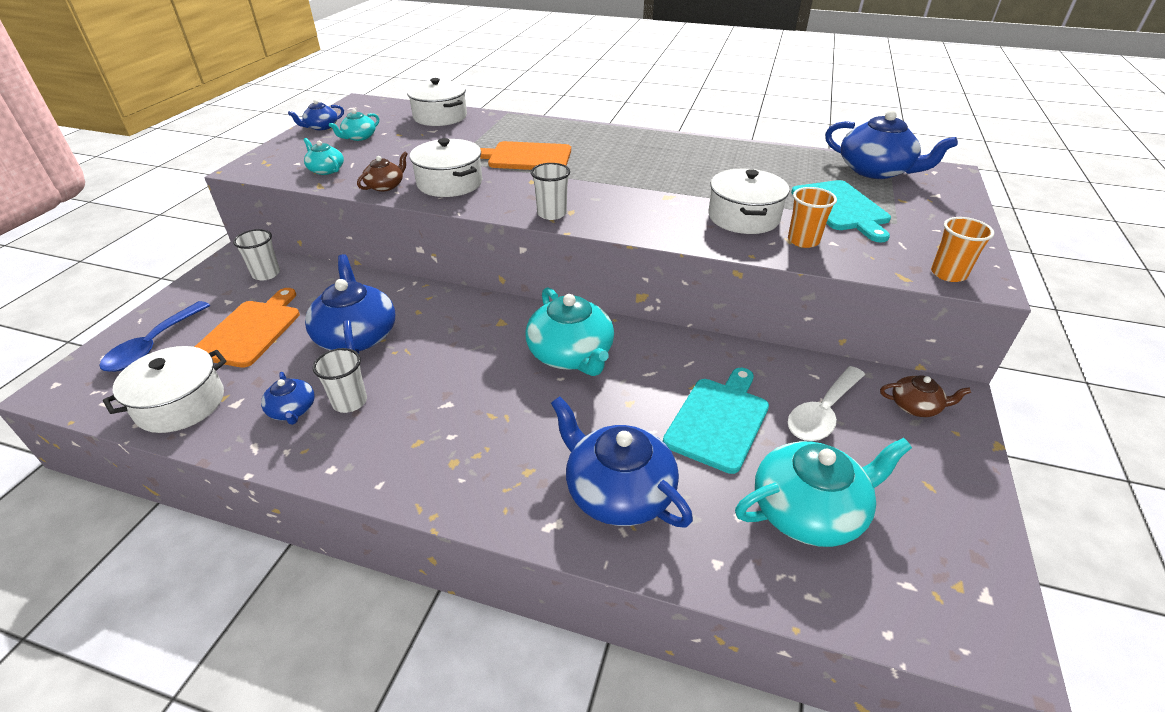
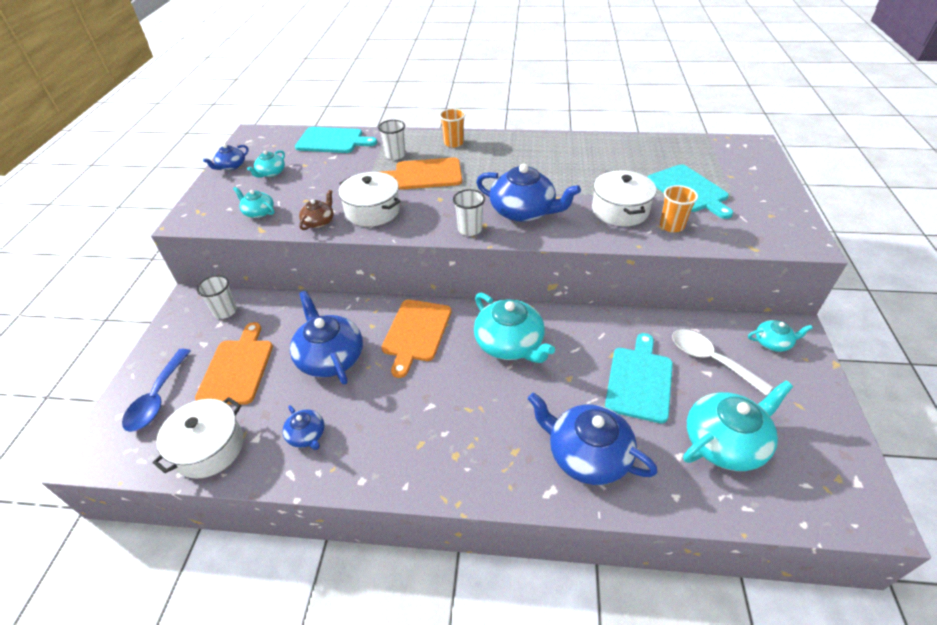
camera: 10 degrees left, 5 degrees up
(349, 402) = (351, 419): white cup -> white cup (395, 155)
(440, 117) = (332, 141): white pot -> turquoise cutting board
(465, 326) = (416, 333): none -> orange cutting board
(822, 413) = (710, 360): white spoon -> white spoon turned 105 degrees clockwise
(875, 171) = (702, 150): blue teapot -> blue teapot (523, 211)
(915, 406) = (773, 342): brown teapot -> turquoise teapot
(948, 274) = (783, 240): orange cup -> orange cup (453, 143)

